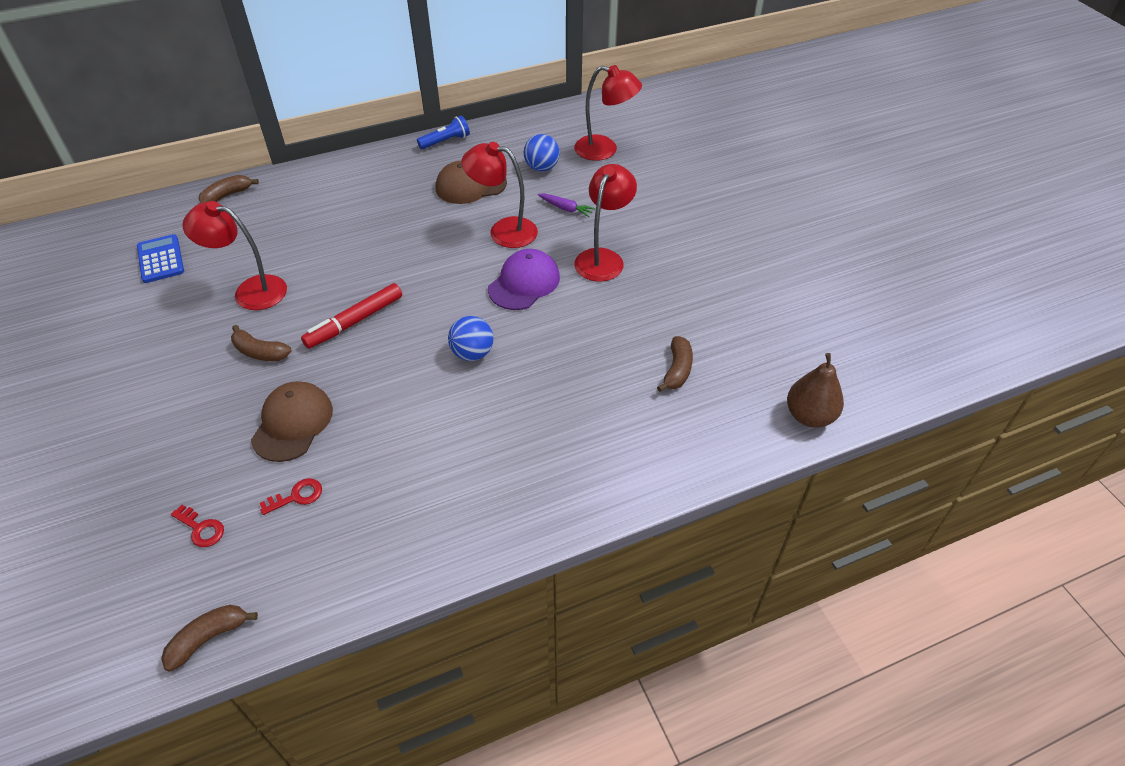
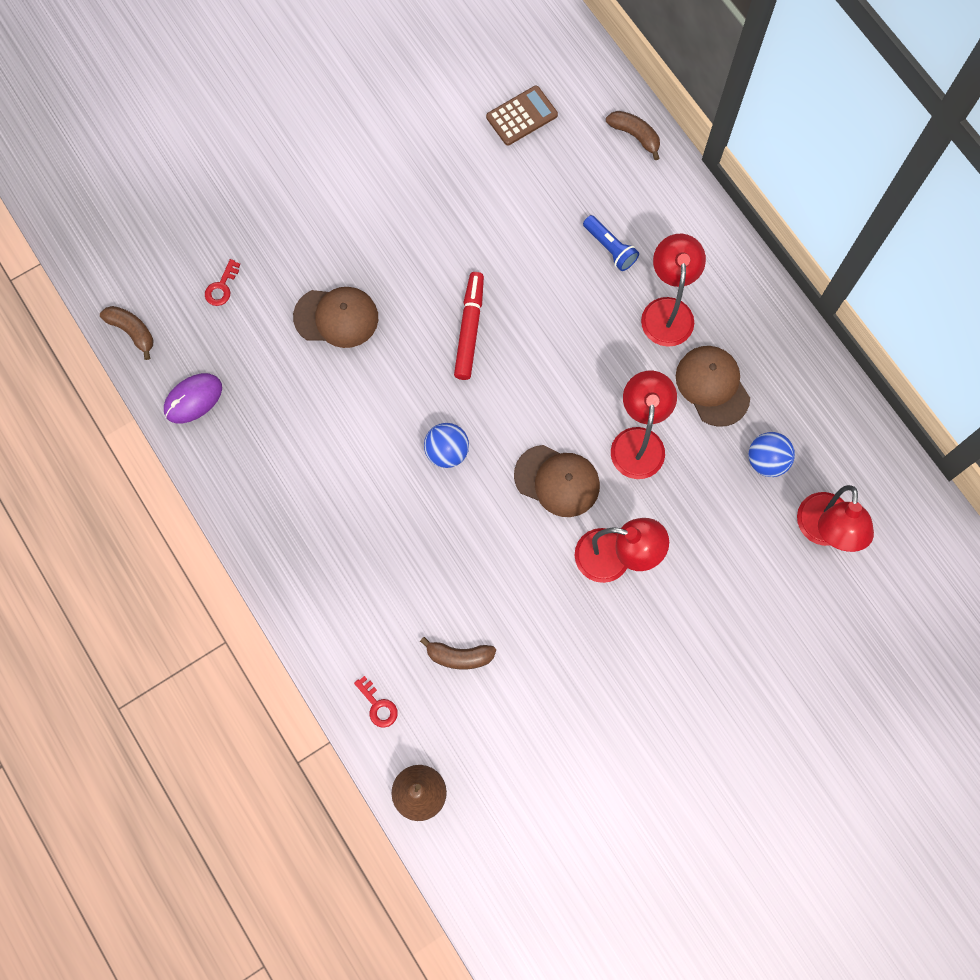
camera: 80 degrees right, 25 degrees up
(160, 259) = (521, 116): blue calculator -> brown calculator
(250, 291) = (493, 217): red lamp -> red lamp (667, 310)
(260, 352) = (415, 258): brown banana -> none
(296, 496) = (262, 348): red key -> red key (378, 705)
(329, 575) = (193, 399): none -> purple mouse
(354, 321) = (469, 329): red marker -> red marker turned 60 degrees clockwise
(446, 141) = (793, 336): blue flashlight -> blue flashlight (610, 248)
(524, 283) = (557, 481): purple cap -> brown cap
(565, 208) = (694, 503): purple carrot -> none

